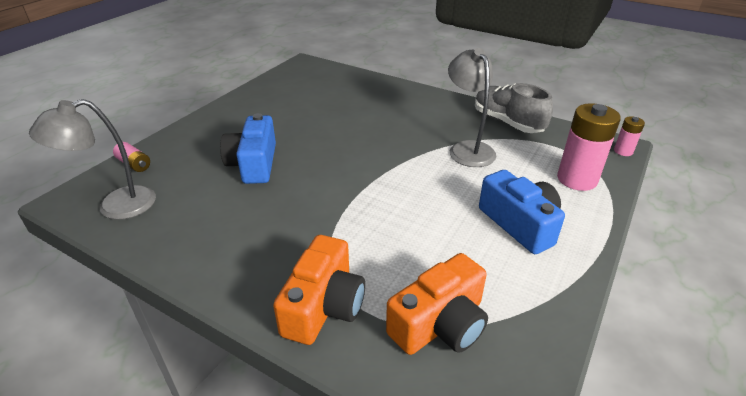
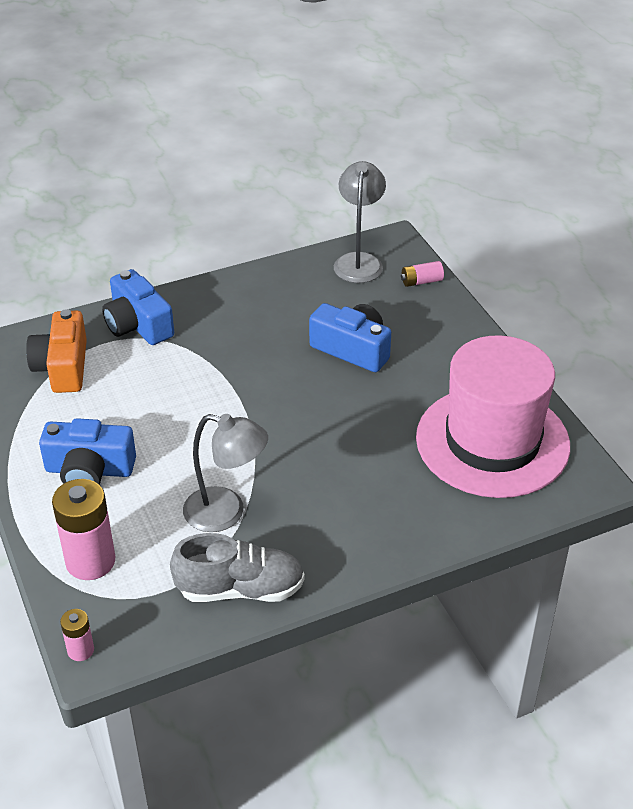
camera: 125 degrees right, 5 degrees up
(302, 91) = (492, 441): none -> pink hat
(324, 306) = (138, 324): orange camera -> blue camera

